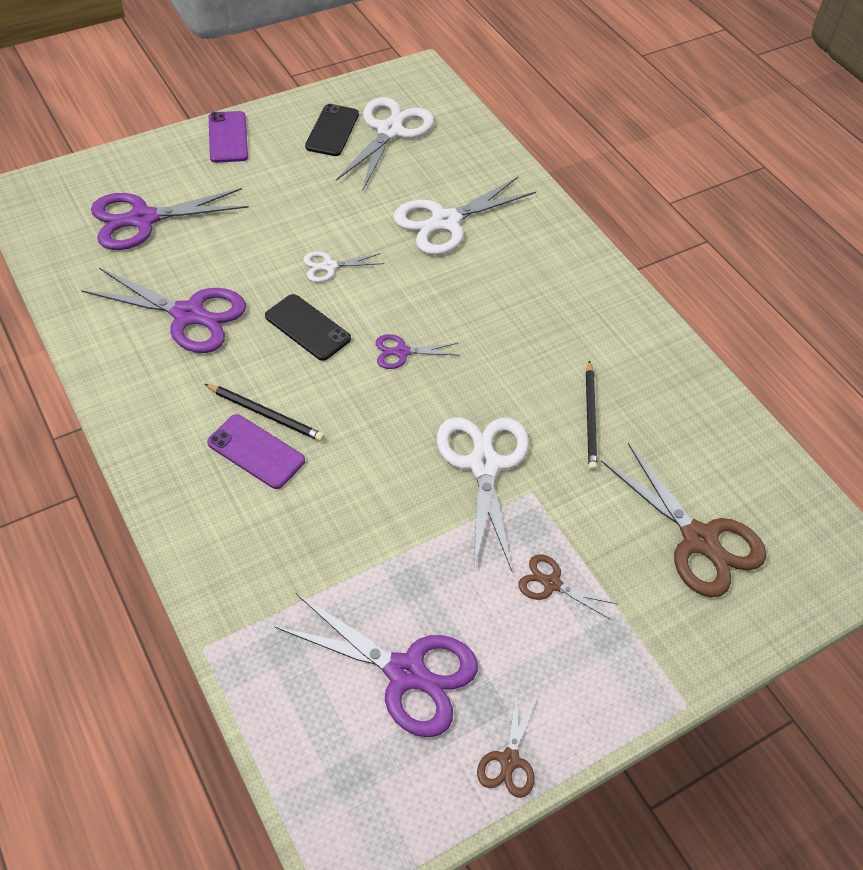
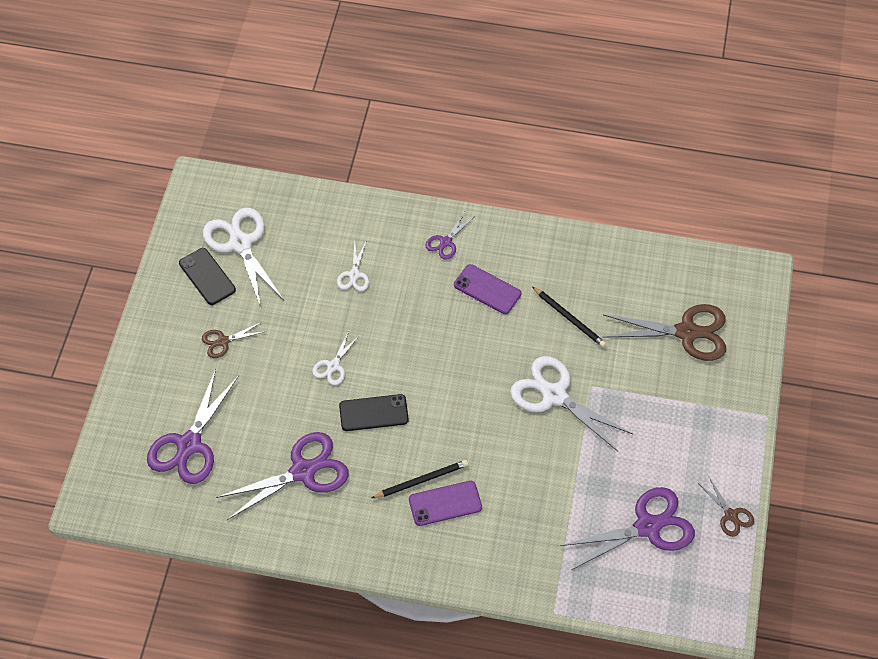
camera: 45 degrees left, 5 degrees up
(228, 137) = (153, 343): purple phone -> purple phone (487, 289)
(401, 352) = (438, 377): purple scissors -> purple scissors (446, 242)
(445, 222) = (354, 275): white scissors -> white scissors, size x0.51
(551, 584) = (654, 421): brown scissors -> brown scissors (223, 341)

